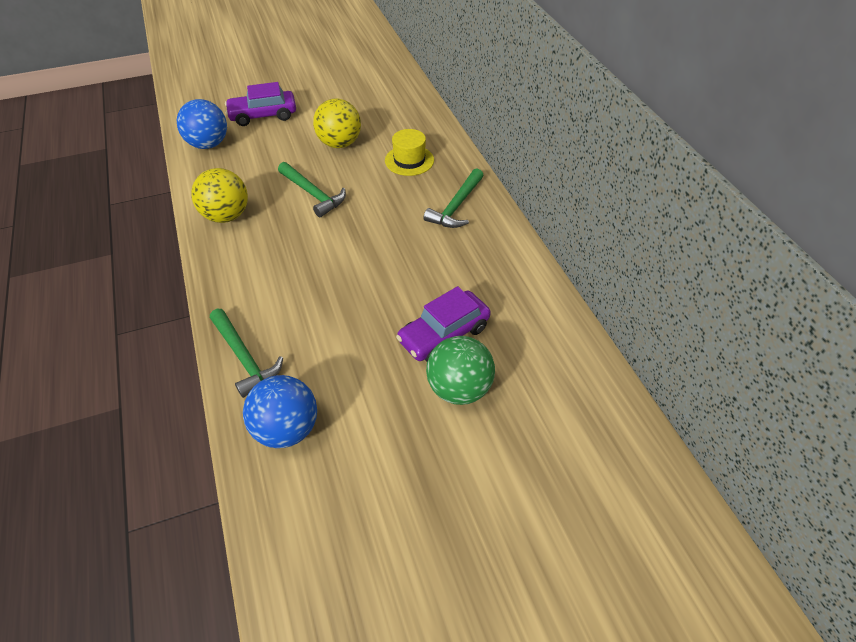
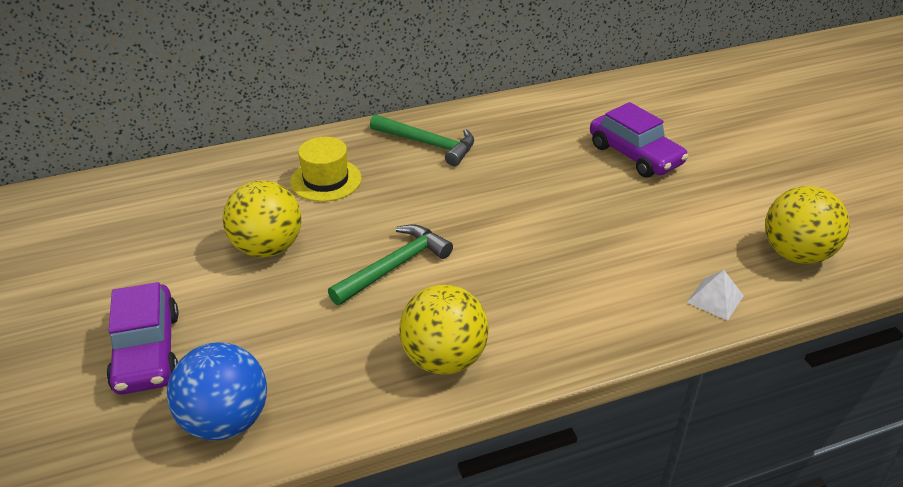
camera: 90 degrees left, 10 degrees down
(244, 357) = (715, 299): green hammer -> white pyramid
(286, 429) = (796, 254): blue ball -> yellow ball
(459, 388) = (700, 147): green ball -> none

